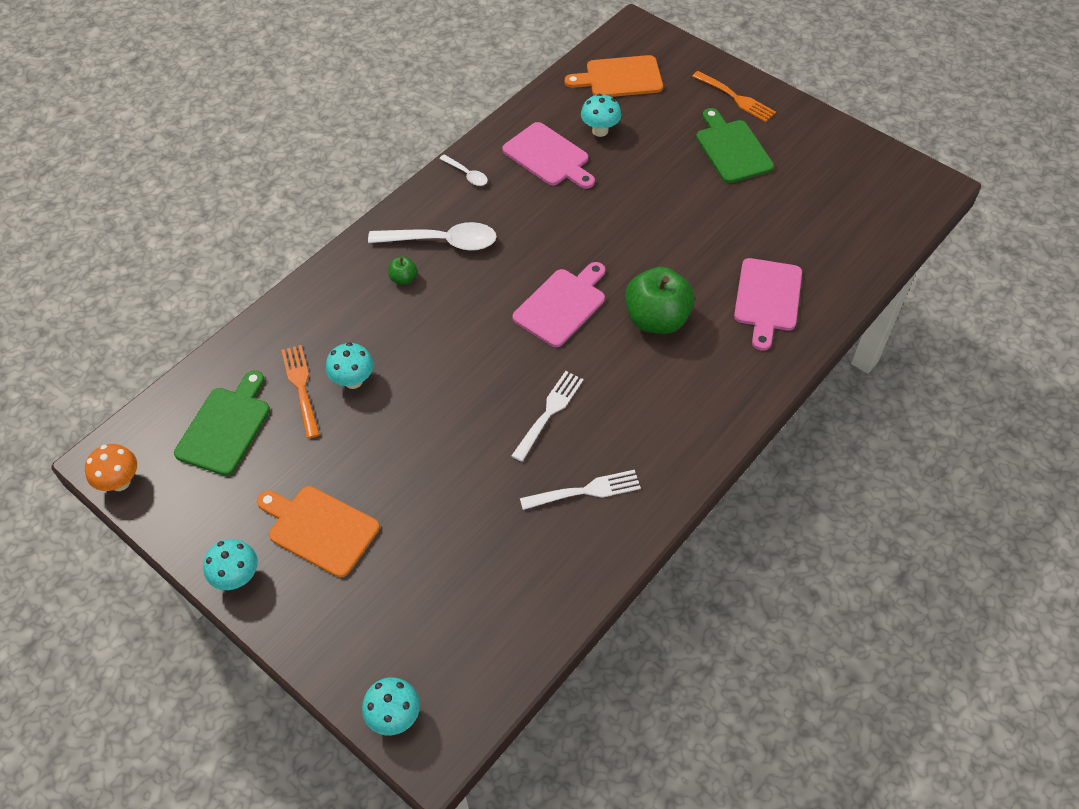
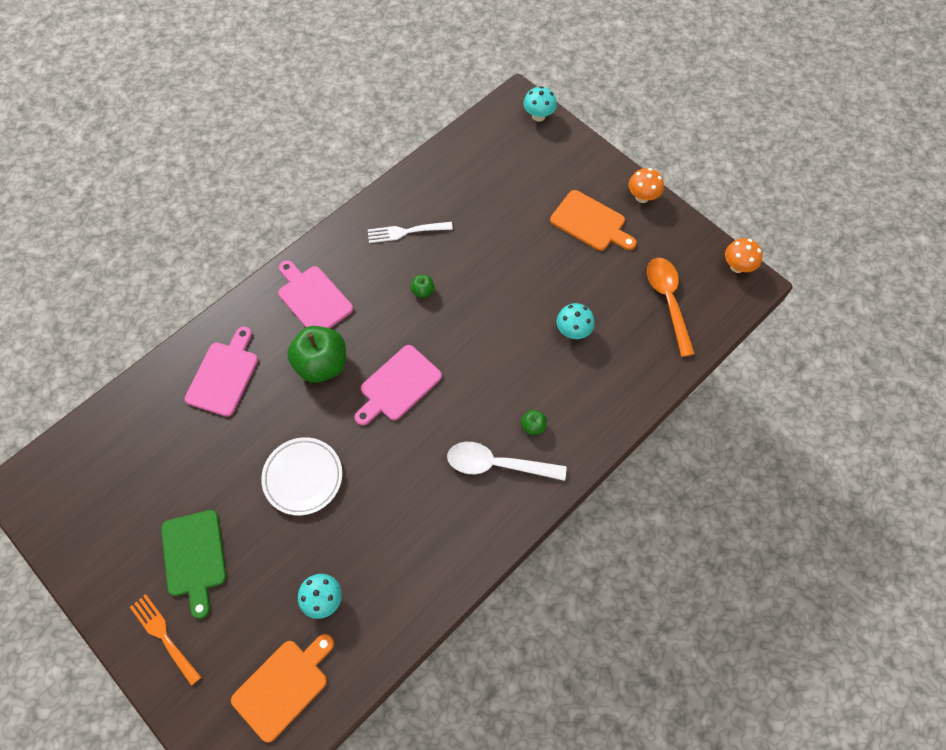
camera: 175 degrees left, 10 degrees up
(225, 427) = (668, 301): green cutting board -> orange spoon
(237, 577) = (642, 197): turquoise mushroom -> orange mushroom
(301, 387) = (614, 329): orange fork -> none
(466, 174) = (469, 549): white spoon -> none
(548, 156) = (383, 566): pink cutting board -> pink cutting board (313, 298)
(549, 412) = (423, 291): white fork -> green apple
(620, 78) = (283, 686): orange cutting board -> orange cutting board turned 45 degrees counterclockwise
(646, 215) = (303, 477): none -> white plate

